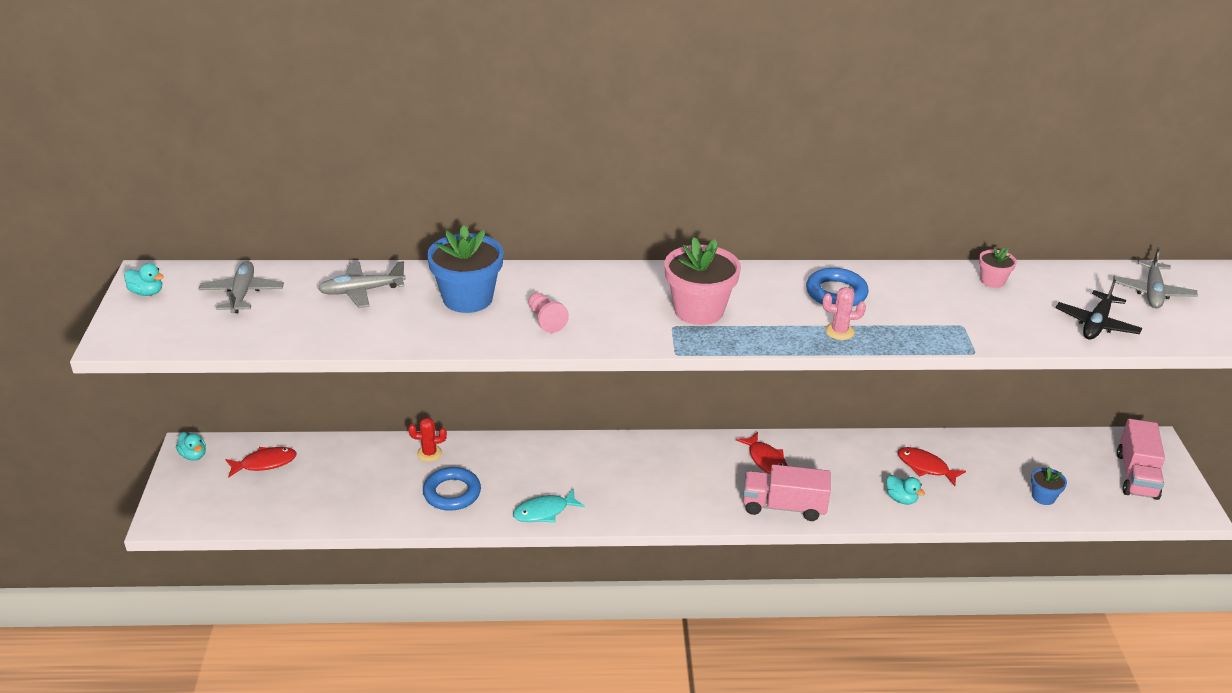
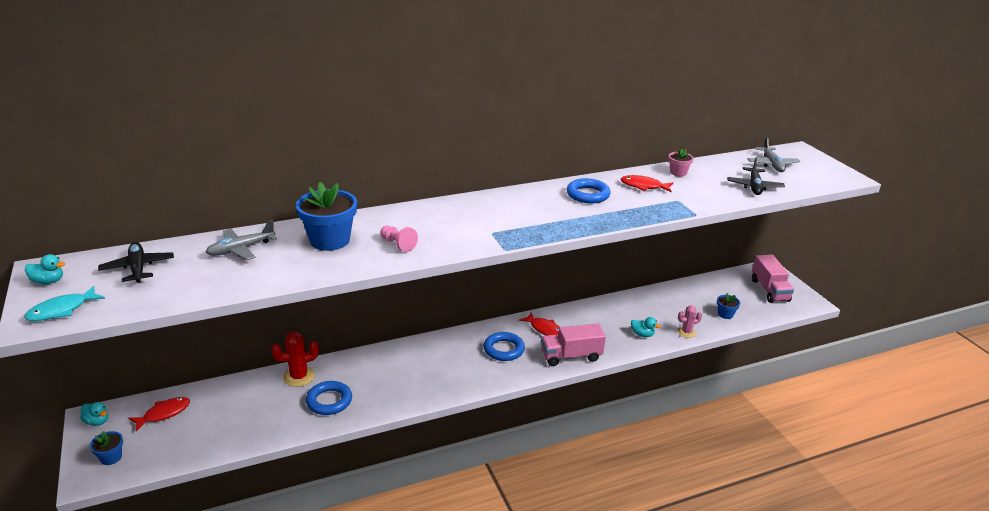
camera: 20 degrees left, 5 degrees down
(194, 501) = (111, 457): none -> blue flower pot
(242, 294) = (138, 268): grey plane -> black plane
(429, 453) = (299, 377): red cactus -> red cactus, size x1.54
(544, 512) = (406, 398): turquoise fish -> turquoise fish (62, 310)
(697, 476) = (504, 349): none -> blue ring
(699, 310) = (504, 220): pink flower pot -> none
(839, 331) = (605, 217): pink cactus -> pink cactus (686, 332)
(925, 467) = (647, 311): red fish -> red fish (643, 186)

